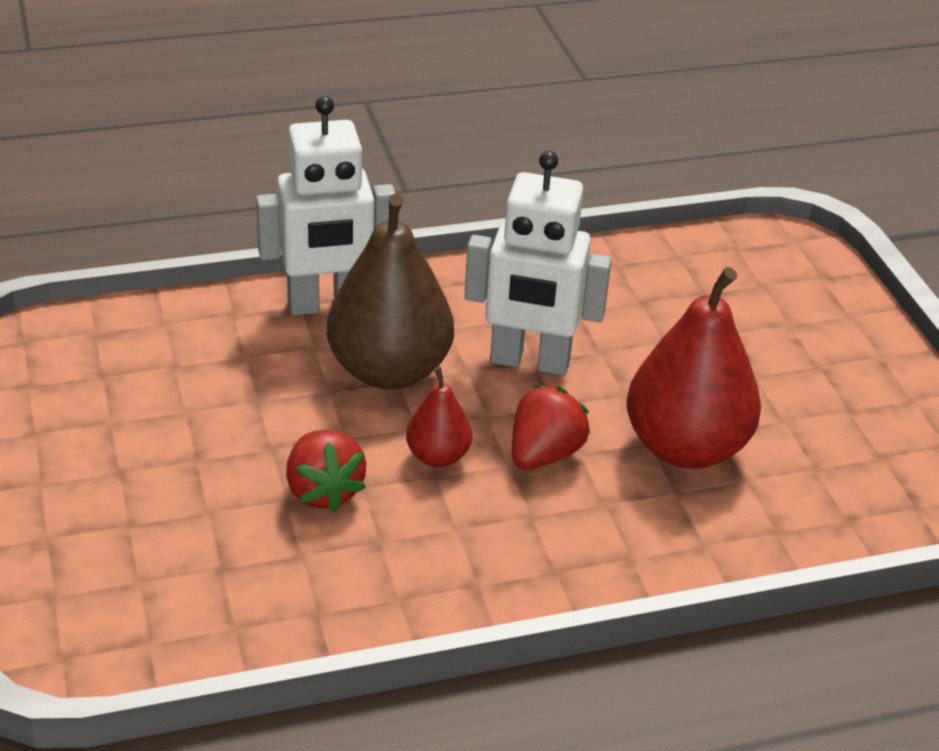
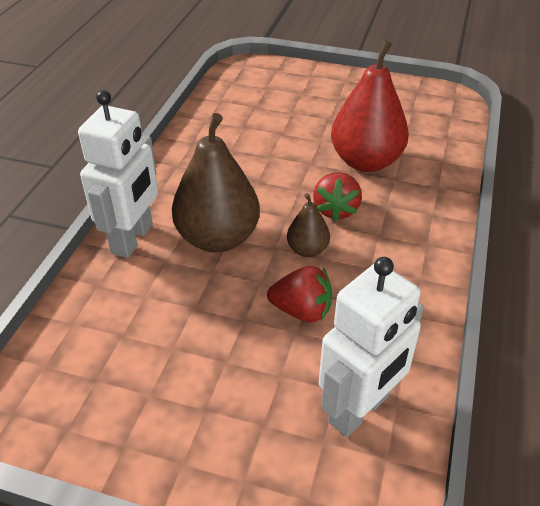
camera: 55 degrees left, 5 degrees up
(438, 456) = (307, 250): red pear -> brown pear
(529, 362) = (258, 183): white robot -> white robot (359, 409)
(544, 454) = (336, 209): red strawberry -> red strawberry turned 150 degrees counterclockwise

